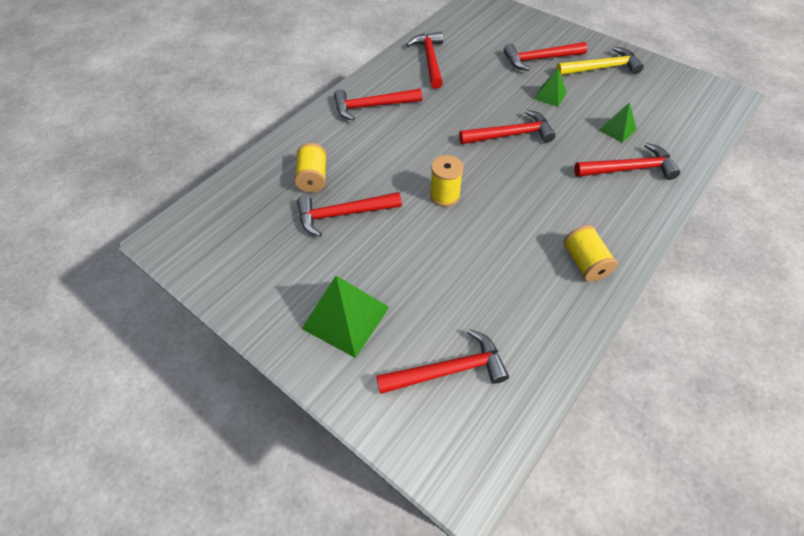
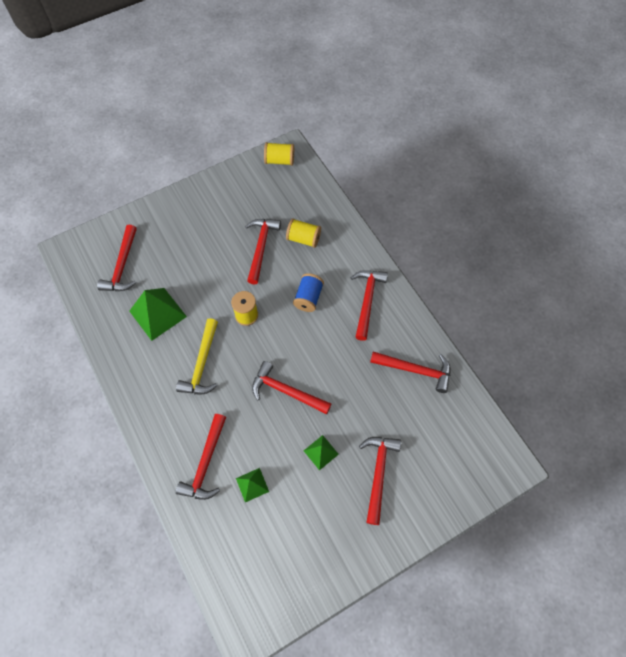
camera: 110 degrees right, 10 degrees up
(346, 317) = (182, 227): green pyramid -> green pyramid (157, 313)
(392, 150) = (308, 298): none -> blue spool
(510, 135) = (286, 391): red hammer -> red hammer turned 105 degrees clockwise
(585, 263) = (145, 376): yellow spool -> yellow spool (279, 160)
(601, 68) = (340, 527): yellow hammer -> yellow hammer (202, 364)

